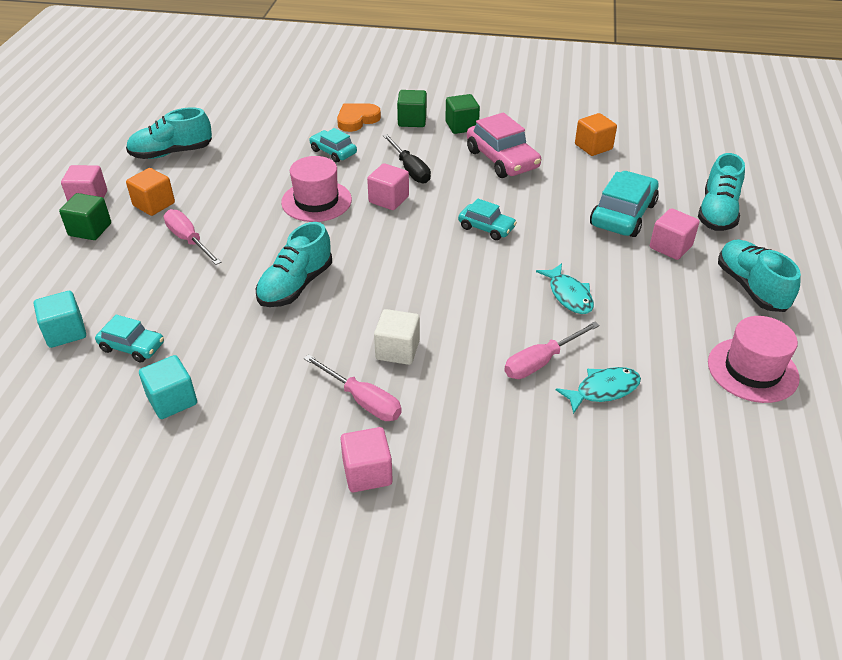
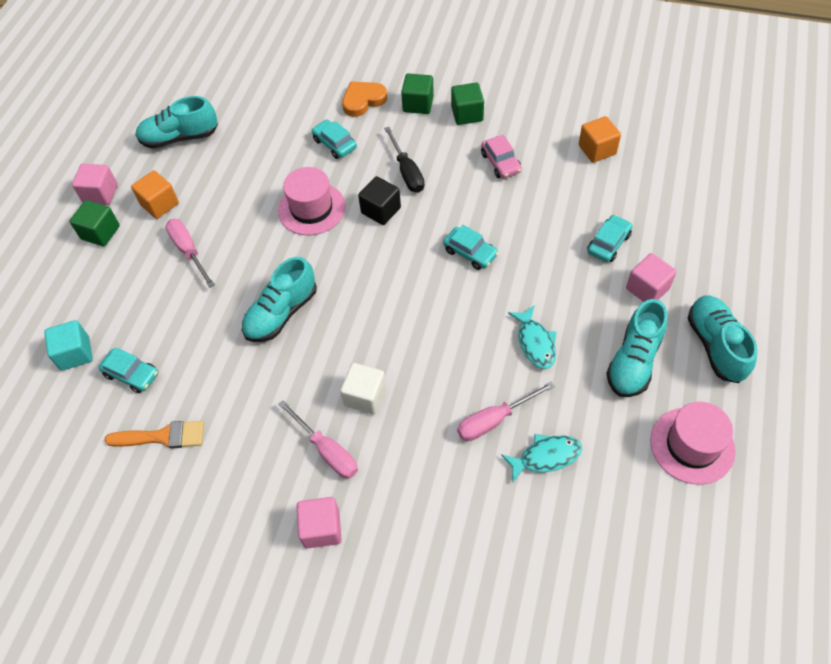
camera: 10 degrees right, 15 degrees up
(172, 400) = (162, 436): turquoise cube -> orange brush
(388, 199) = (381, 210): pink cube -> black cube
(502, 159) = (500, 162): pink car -> pink car, size x0.59
(623, 214) = (608, 243): turquoise car -> turquoise car, size x0.59
(717, 212) = (705, 246): turquoise shoe -> turquoise shoe (634, 361)

